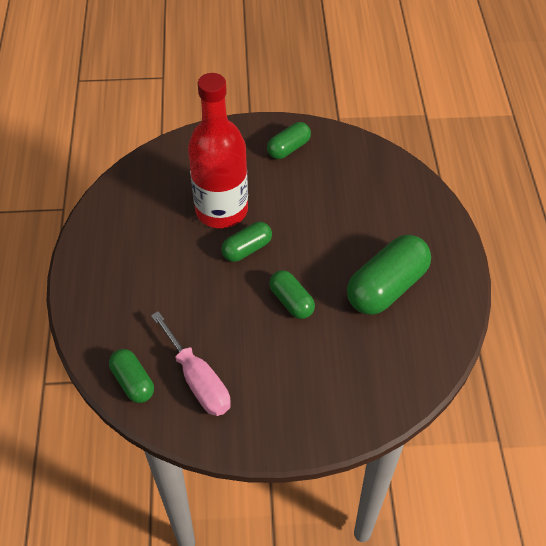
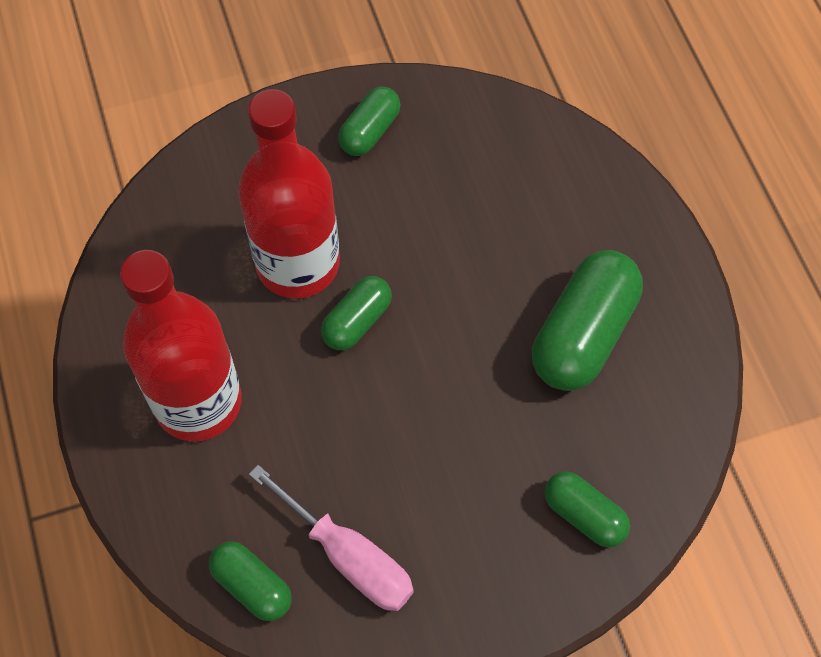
camera: 15 degrees left, 10 degrees up
(136, 272) = (198, 402): none -> red bottle
(291, 301) = (450, 393): green capsule -> green capsule (584, 515)

